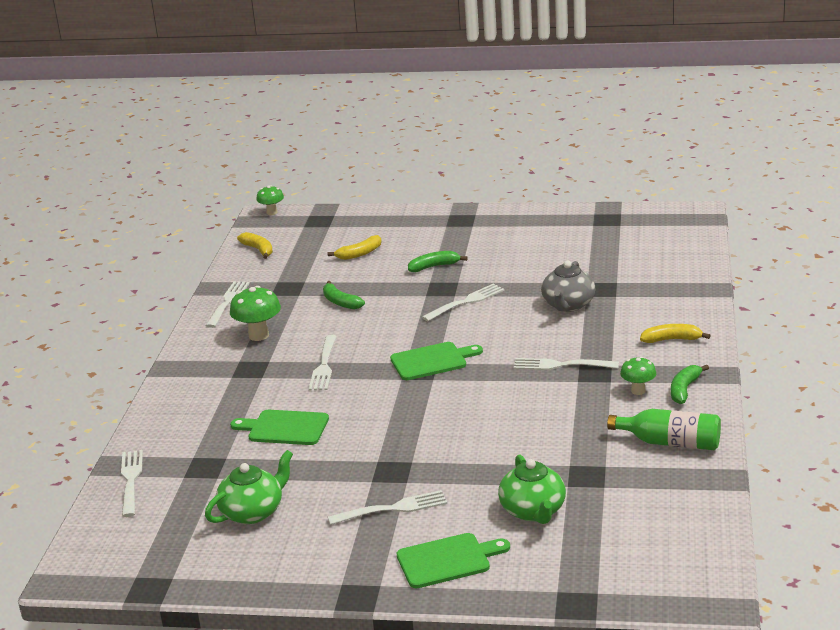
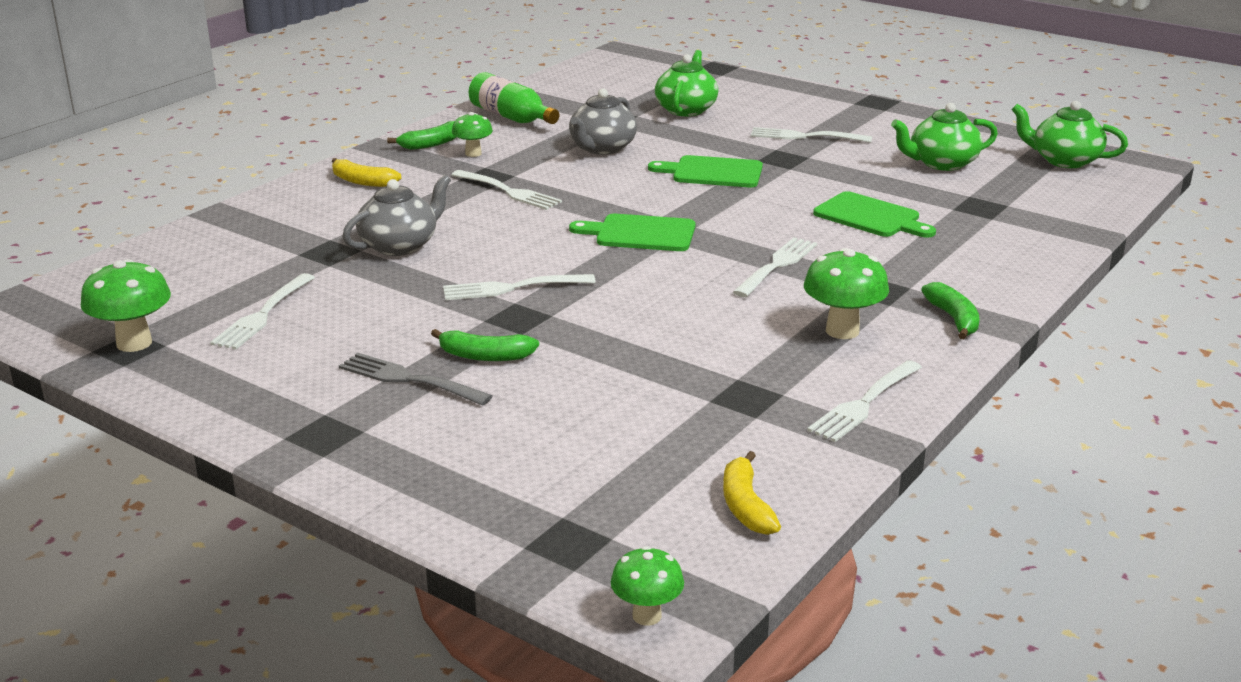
camera: 155 degrees left, 0 degrees up
(131, 480) = (1072, 216): white fork -> white fork (263, 314)
(143, 555) = (1064, 160): none -> green teapot
(340, 302) = (683, 343): green banana -> green banana (953, 319)
(360, 254) = (570, 424): yellow banana -> none
(447, 560) = (787, 102): green cutting board -> green cutting board (713, 172)
(455, 247) = (409, 379): none -> grey fork
(548, 431) = (602, 148): none -> grey teapot
(608, 221) = (134, 343): none -> green mushroom

